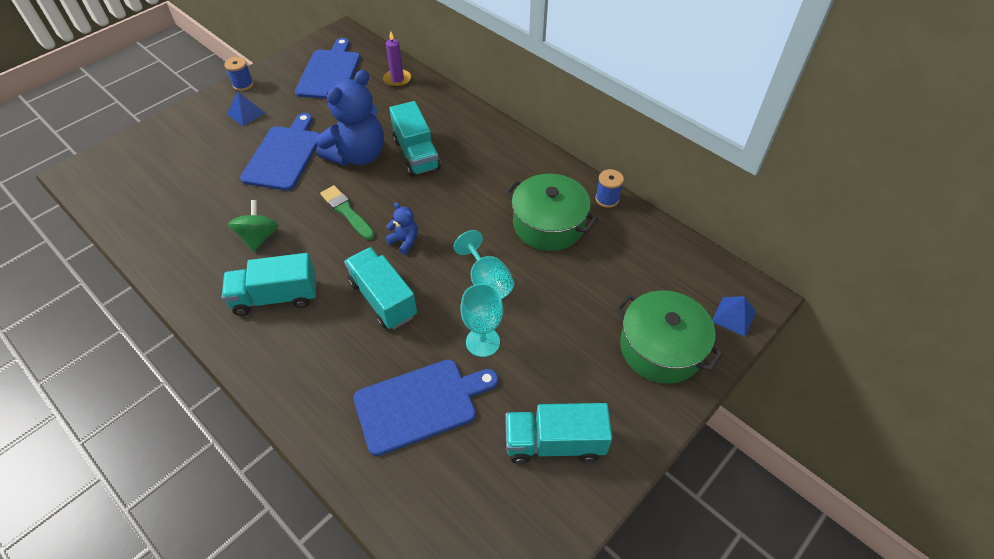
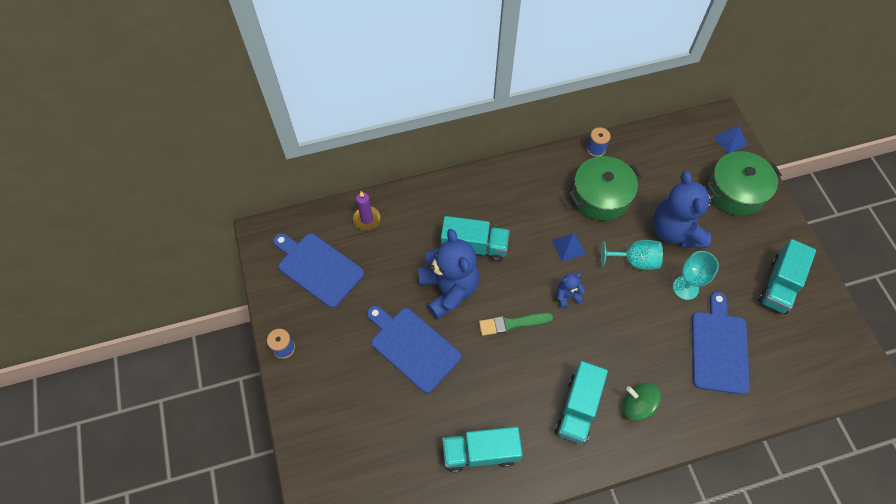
camera: 60 degrees left, 10 degrees up
(246, 113) = (331, 359): blue pyramid -> blue pyramid (568, 247)
(259, 237) = (505, 400): green spinning top -> green spinning top (637, 405)
(383, 299) = (617, 334): turquoise truck -> turquoise truck (480, 452)
(554, 306) = (675, 231): none -> blue teddy bear

